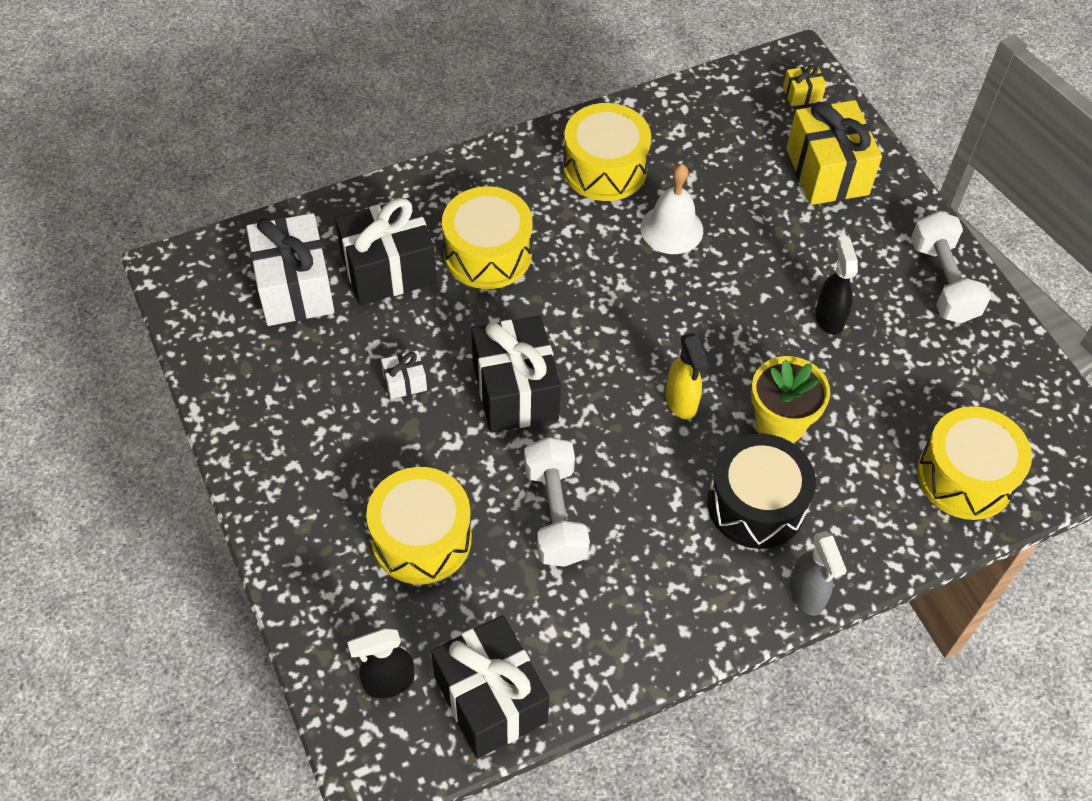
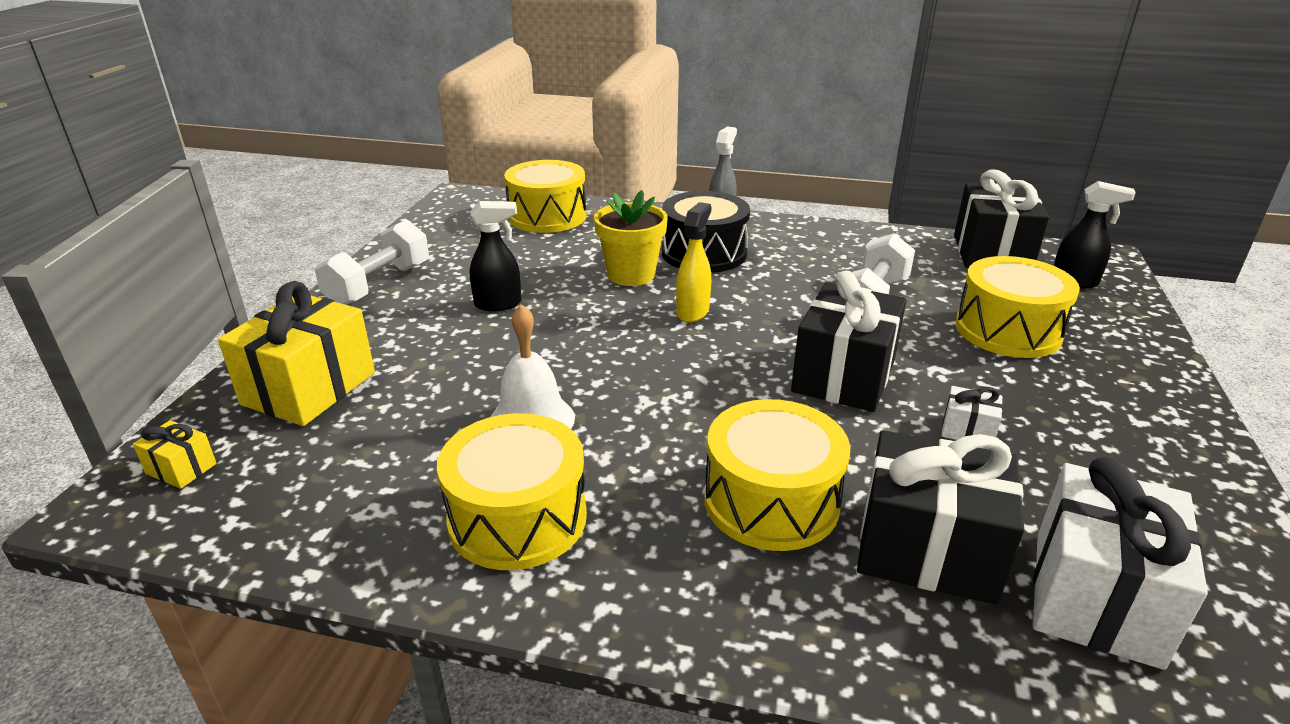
camera: 140 degrees left, 25 degrees down
(829, 317) = (498, 304): black spray bottle -> black spray bottle turned 135 degrees counterclockwise

